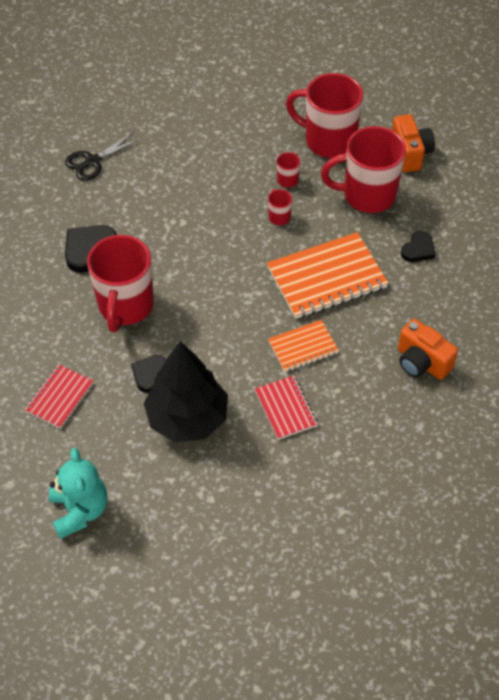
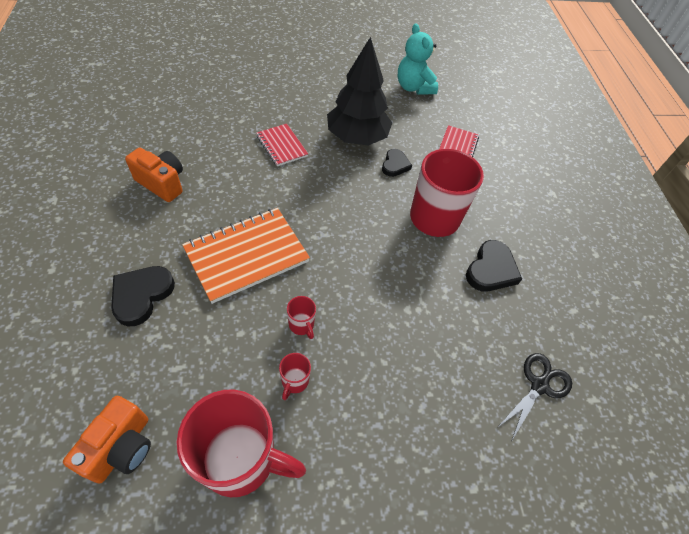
camera: 165 degrees right, 0 degrees up
(303, 347) = (269, 190): orange notebook -> none
(367, 195) = (193, 366): red mug -> none
(410, 153) = (122, 448): orange camera -> orange camera turned 135 degrees counterclockwise
(418, 249) = (141, 295): black heart -> black heart, size x1.53

